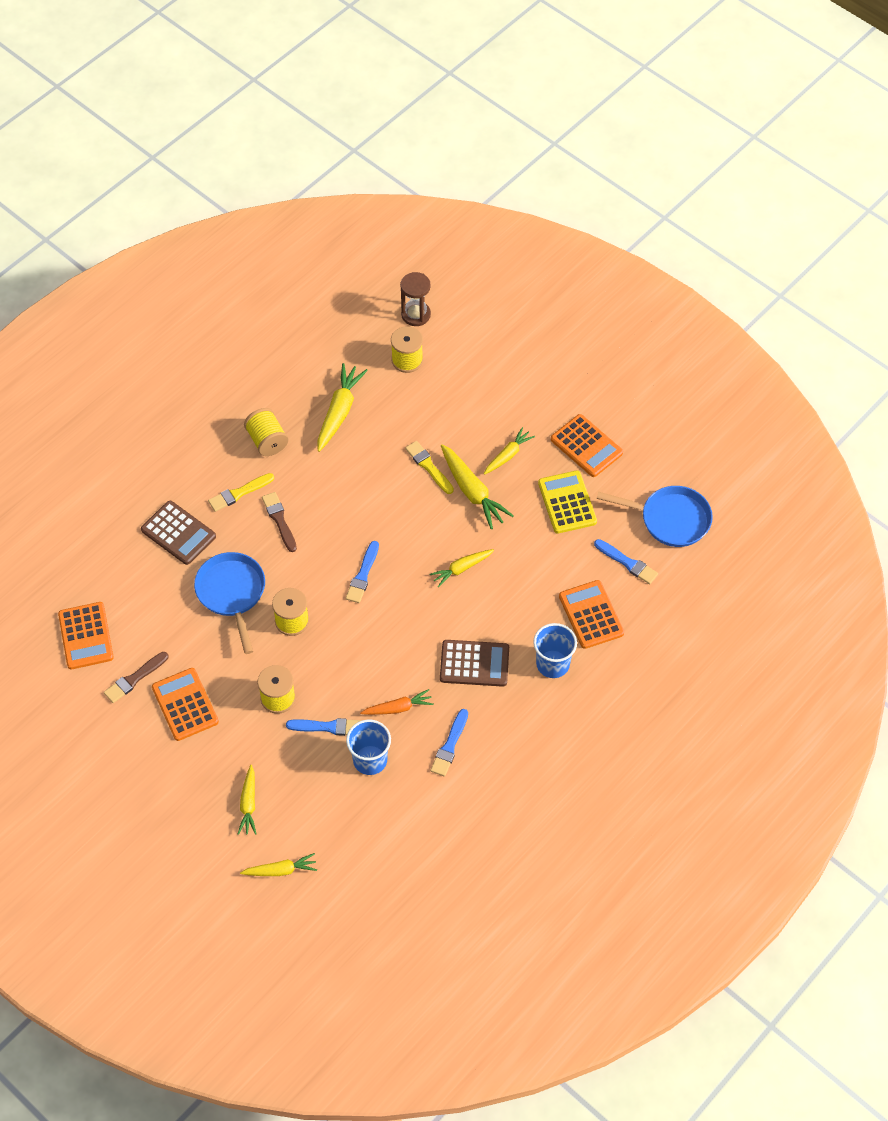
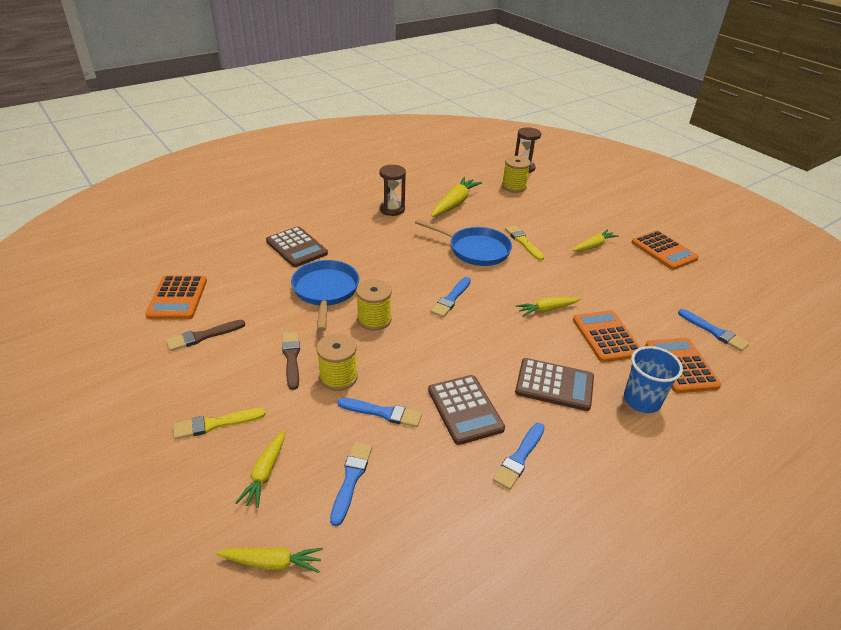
camera: 10 degrees right, 20 degrees down
(185, 705) = (241, 365): orange calculator -> orange calculator (606, 337)
(239, 493) = (358, 233): yellow brush -> yellow brush (215, 424)
(267, 441) = (392, 209): yellow spool -> brown hourglass
(279, 520) = (386, 253): brown brush -> brown brush (291, 358)
(318, 794) = (351, 479): none -> blue brush
(370, 760) = (422, 454): blue cup -> none
(398, 708) = (465, 409): orange carrot -> brown calculator
(472, 491) = (560, 262): yellow carrot -> none
(567, 502) = (648, 281): yellow calculator -> none
(670, 519) = (752, 308): blue pan -> blue pan (475, 250)

